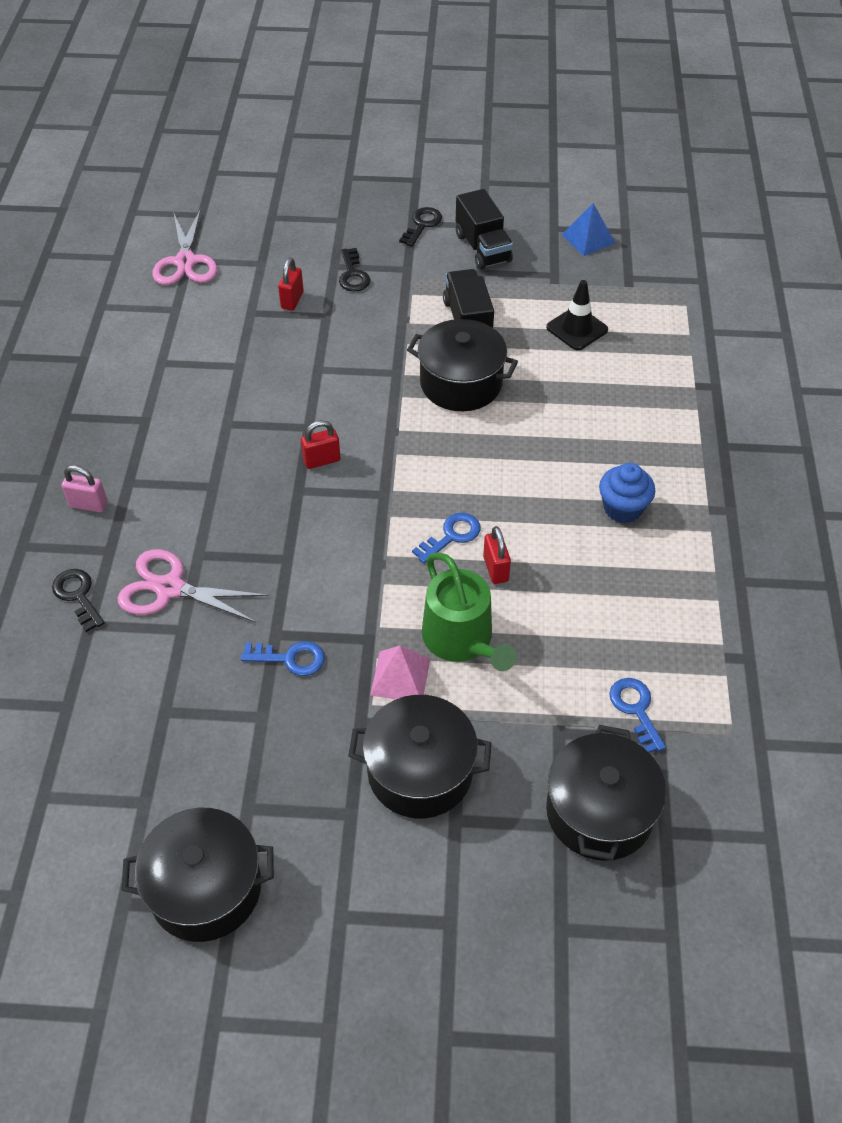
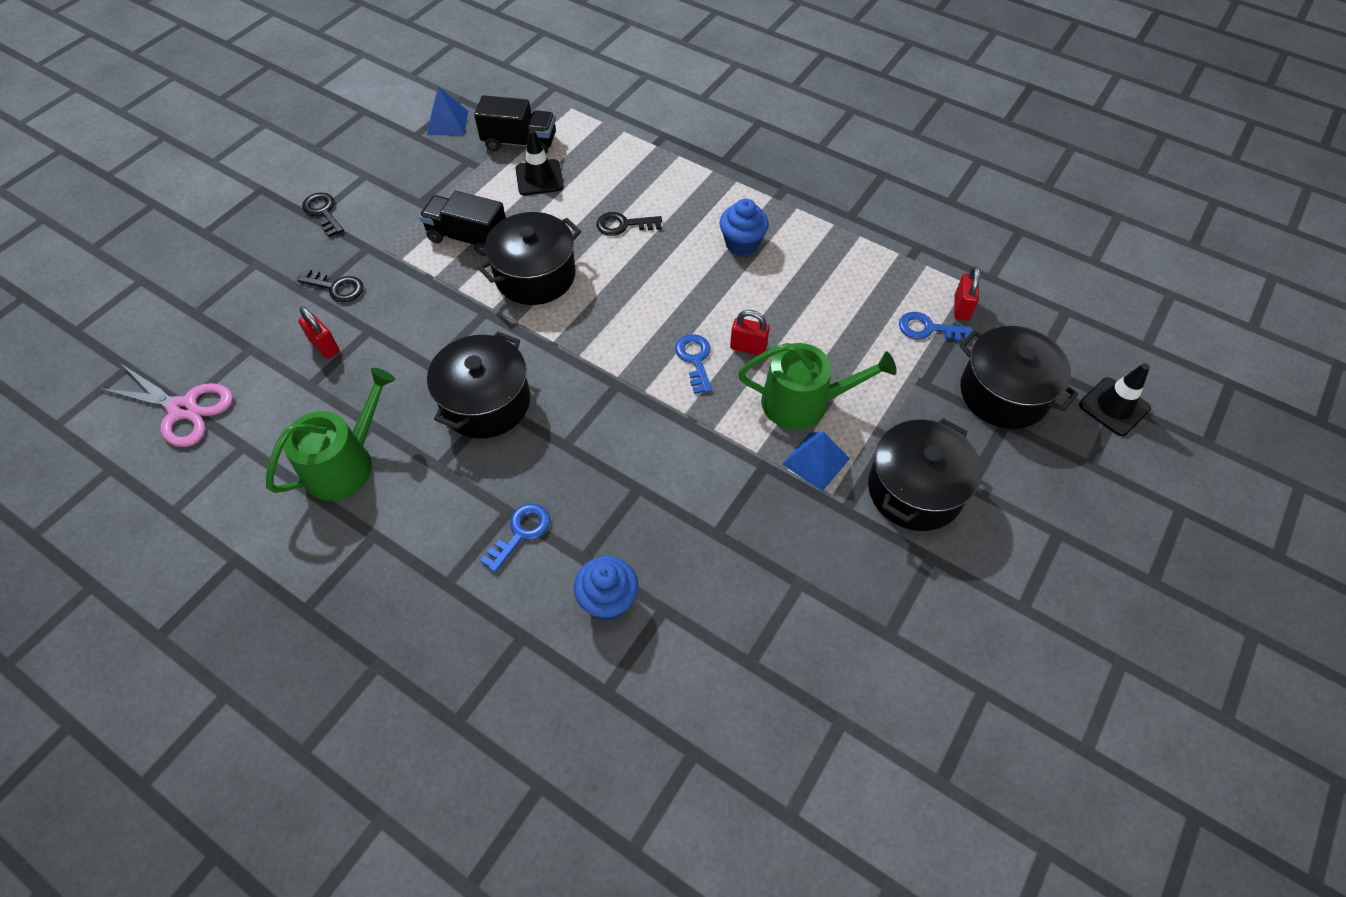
camera: 60 degrees left, 5 degrees up
(78, 595) = (561, 689): black key -> black key (623, 225)
(88, 504) = (448, 633): pink padlock -> none
(170, 588) = (608, 600): pink scissors -> blue cupcake
(196, 370) = (345, 463): none -> green watering can
(205, 888) = (954, 703): black pot -> black pot (486, 402)
(290, 658) = (750, 533): blue key -> blue key (521, 533)
(322, 460) = (544, 412): red padlock -> red padlock (961, 308)
(400, 677) = (816, 461): pink pyramid -> blue pyramid
(483, 248) = (393, 188): black truck -> black truck (520, 143)
(661, 931) = (1114, 407): none -> black traffic cone

